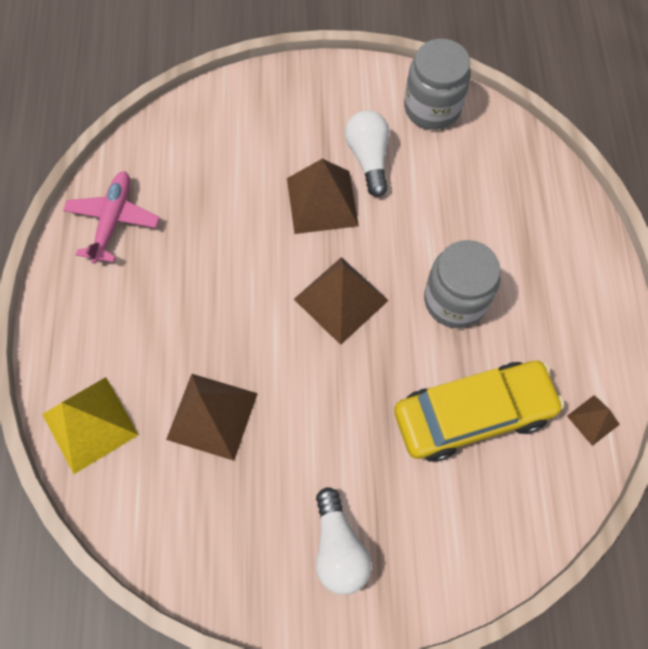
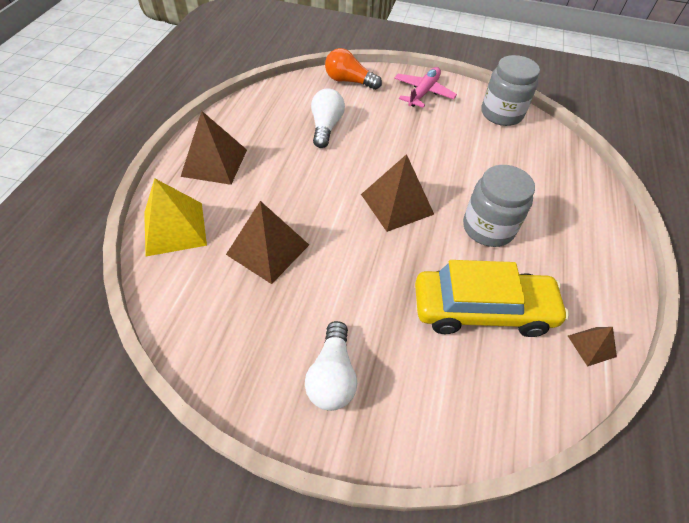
camera: 15 degrees right, 15 degrees down
(113, 220) = (252, 119): pink plane -> pink plane (423, 93)
(217, 110) = (349, 81): none -> orange light bulb
(322, 201) = (403, 144): brown pyramid -> brown pyramid (214, 162)
(368, 158) = (446, 129): white light bulb -> white light bulb (326, 127)

